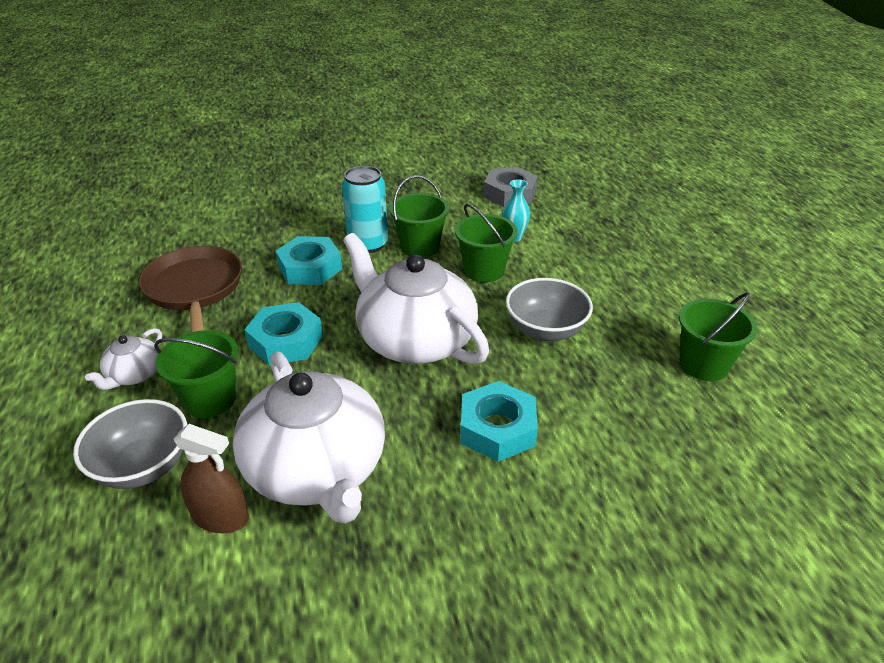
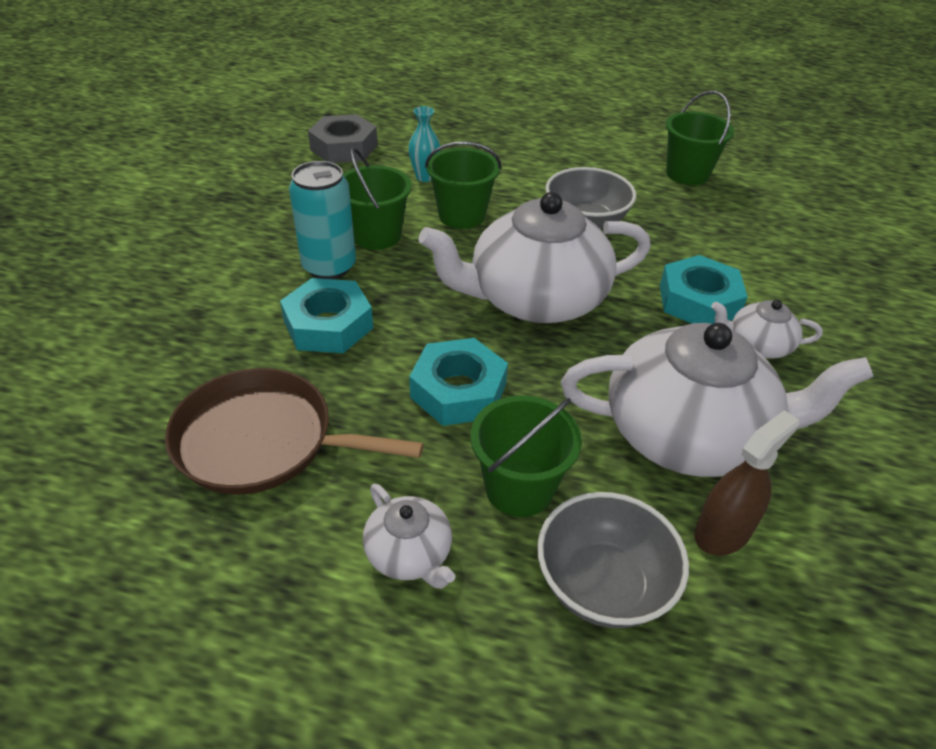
camera: 60 degrees left, 5 degrees up
(467, 484) = (757, 345): none -> white teapot

